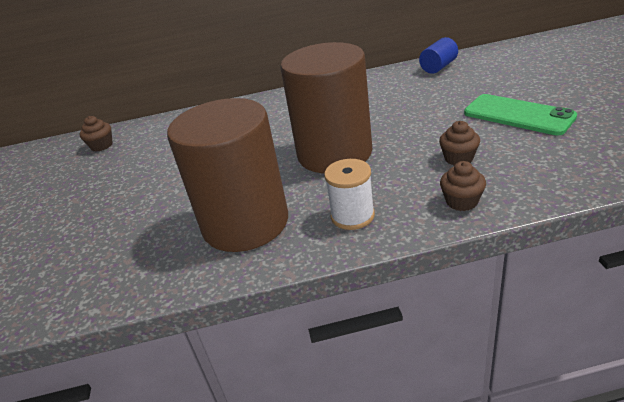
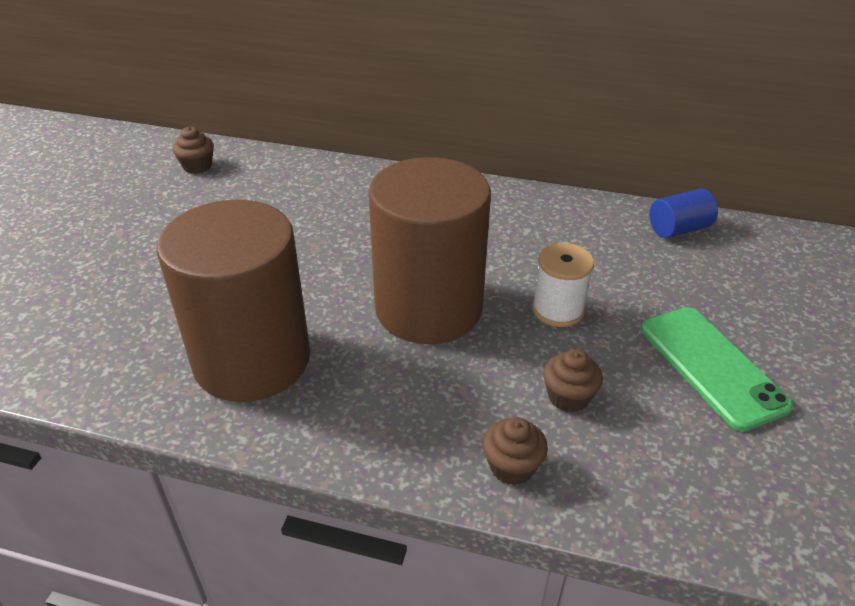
camera: 20 degrees right, 5 degrees up
(352, 216) = (370, 415): white spool -> white spool (558, 310)

